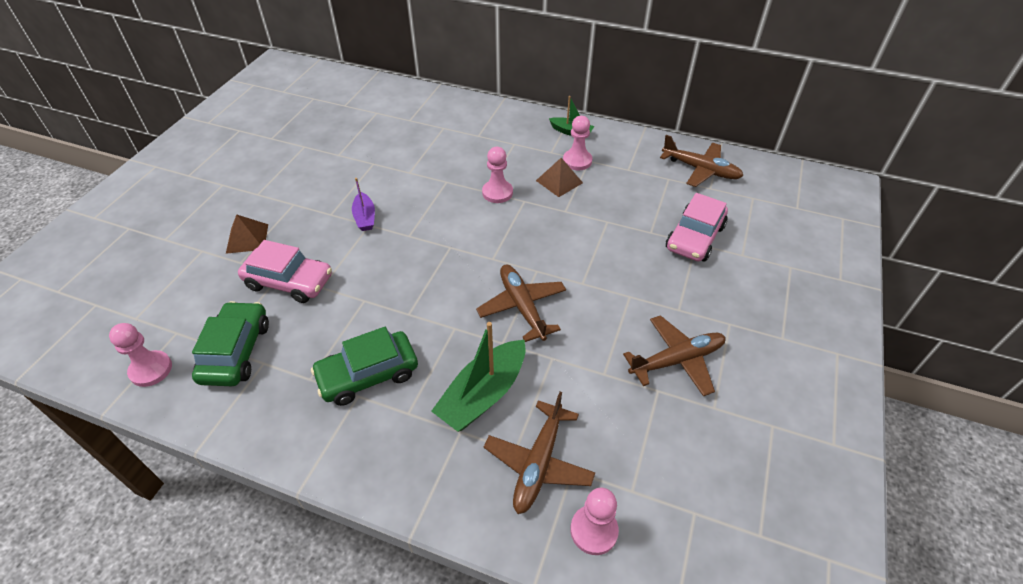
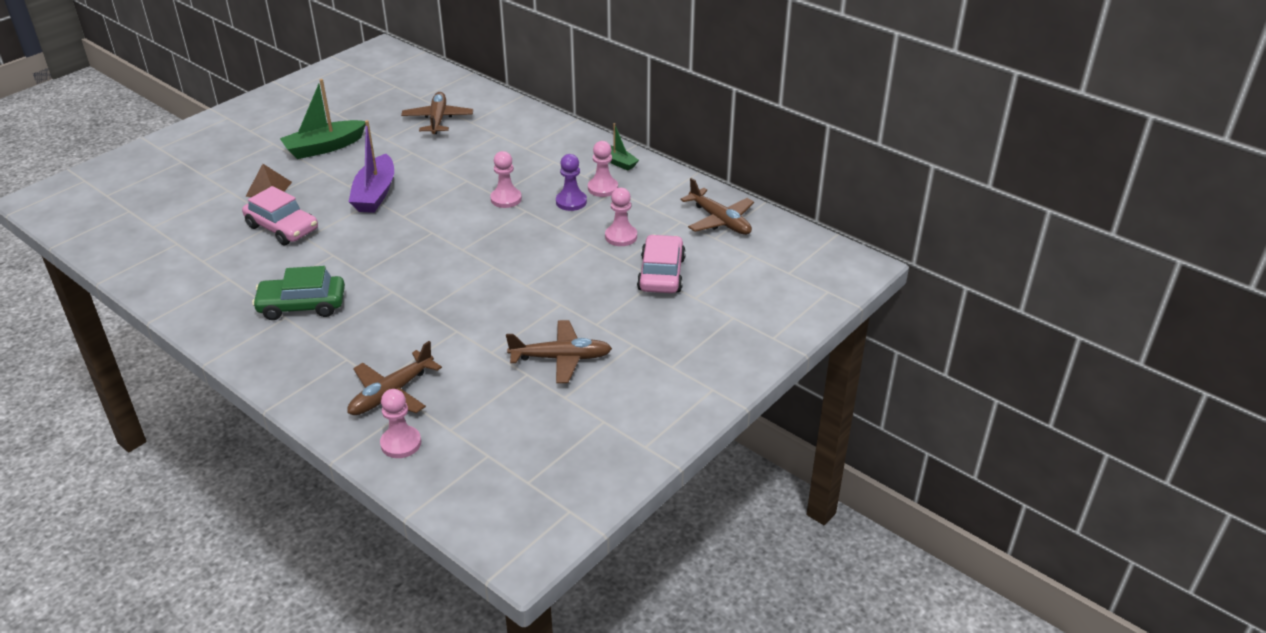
camera: 20 degrees right, 10 degrees down
(151, 369) = (146, 263): pink pawn -> pink pawn (621, 236)
(236, 351) = (213, 266): green car -> none
(365, 217) = (375, 194): purple boat -> purple boat, size x1.78
(483, 394) = (382, 340): green boat -> green boat (324, 147)
(522, 307) = (460, 290): brown plane -> brown plane (438, 120)
(559, 181) = (571, 202): brown pyramid -> purple pawn
(694, 237) = (661, 274): pink car -> pink car turned 135 degrees clockwise

